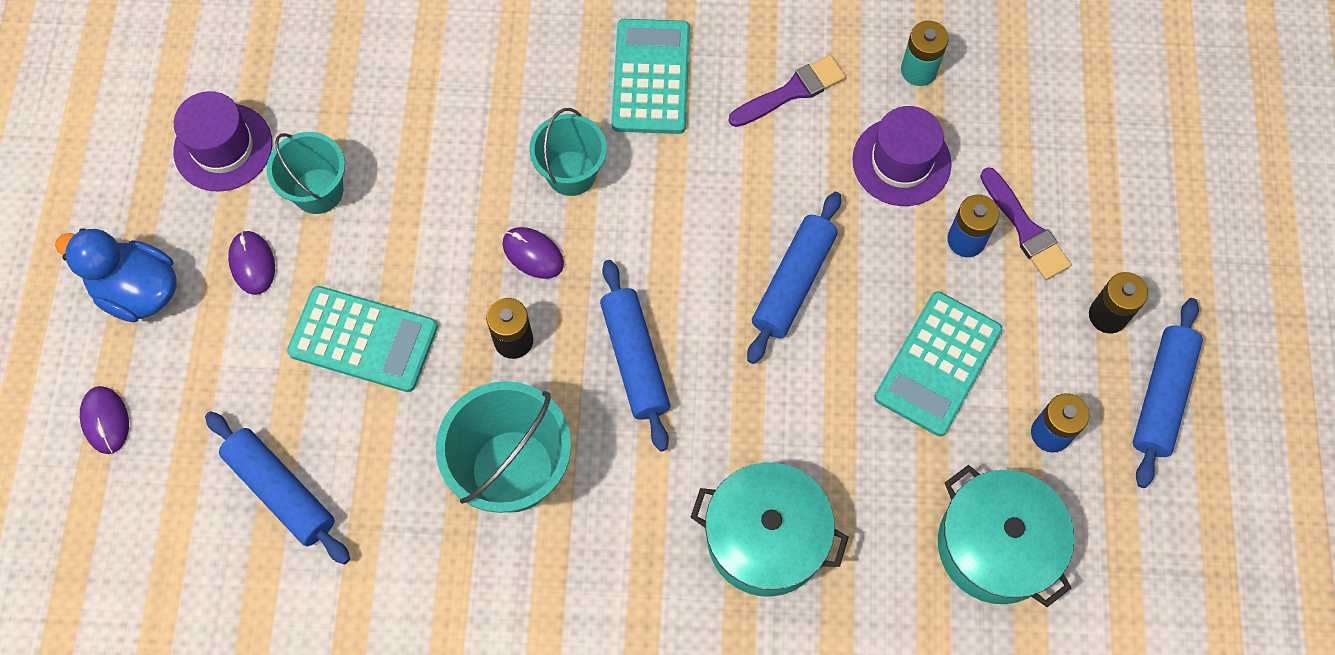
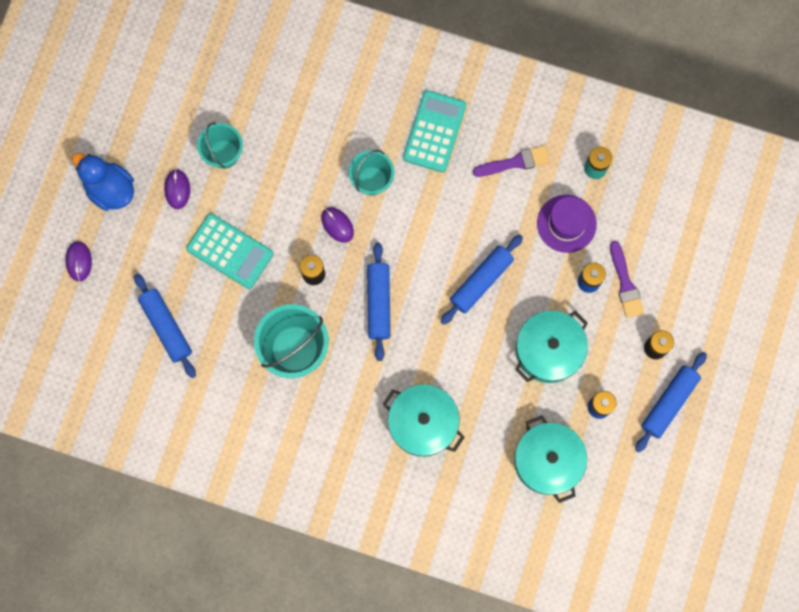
camera: 15 degrees right, 10 degrees up
(223, 147) = (175, 112): purple hat -> none
(938, 364) = (548, 350): turquoise calculator -> turquoise pot

